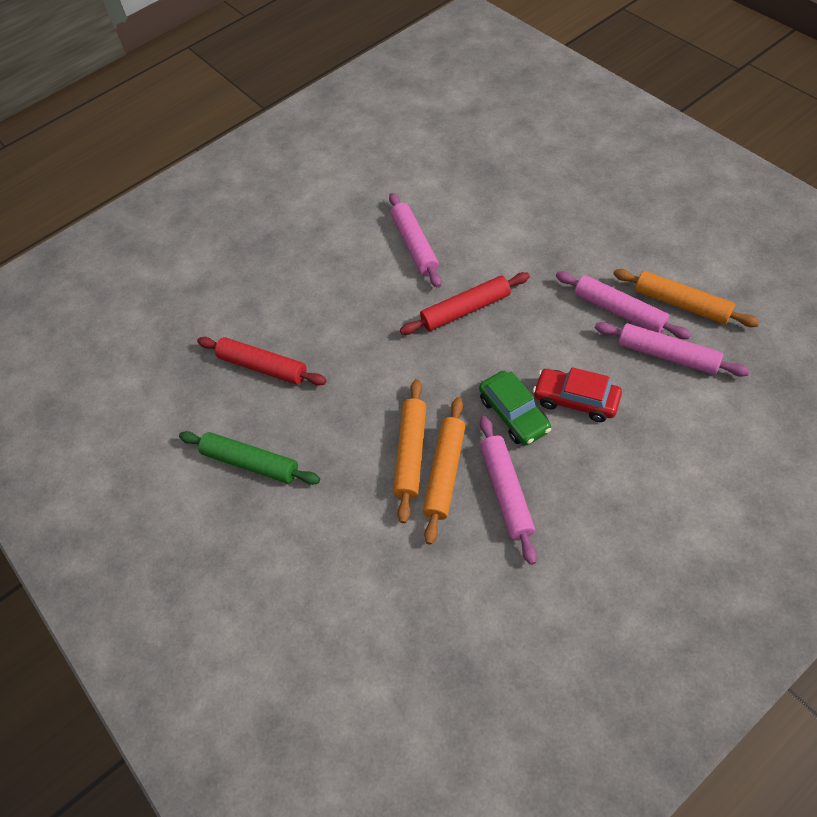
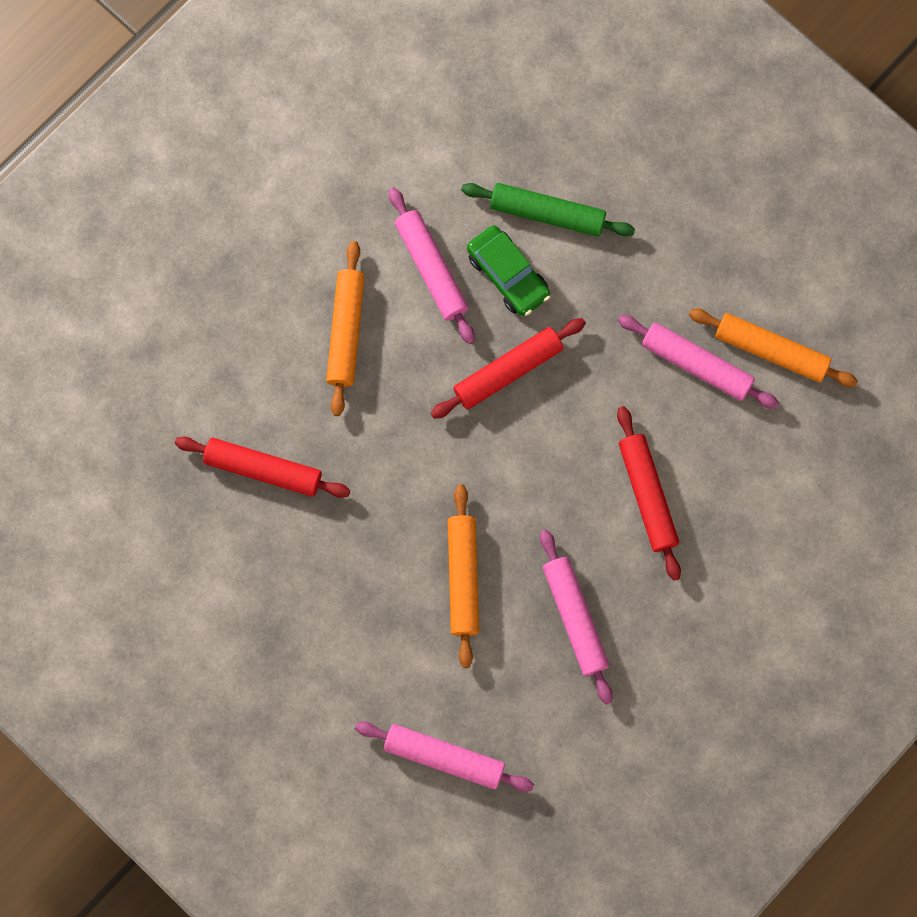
camera: 15 degrees left, 20 degrees up
(251, 462) = (276, 602): green rolling pin -> green rolling pin (547, 213)
(445, 473) = (505, 599): orange rolling pin -> orange rolling pin (346, 331)
(514, 414) = (577, 518): green car -> green car (508, 275)
(576, 400) = (647, 495): red car -> red rolling pin
(667, 355) = (752, 426): pink rolling pin -> pink rolling pin (444, 757)

